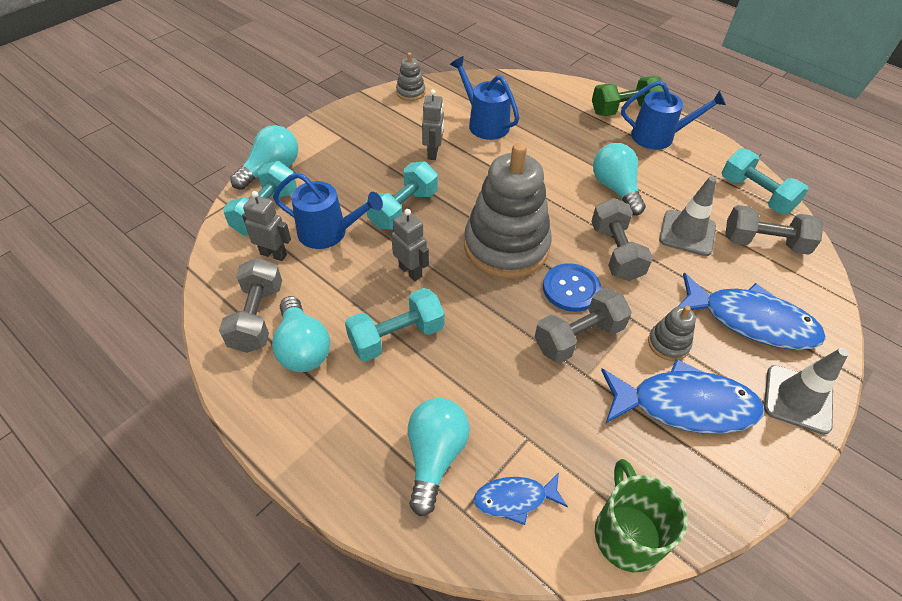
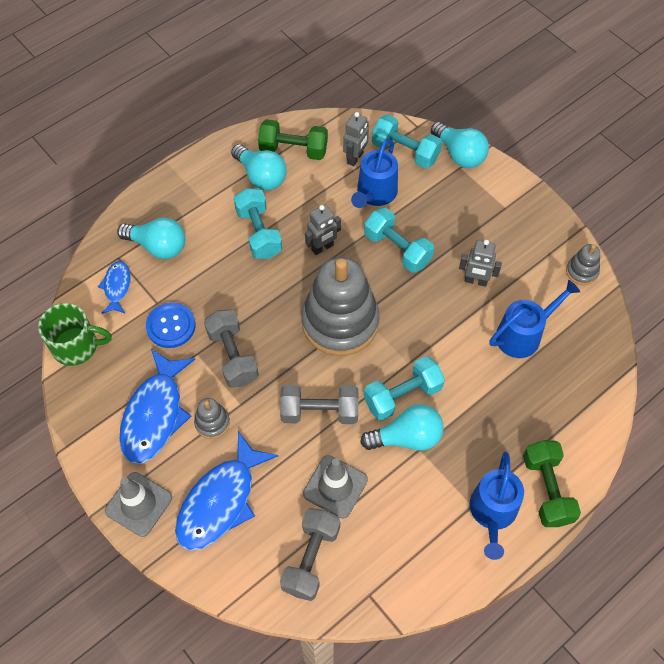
camera: 100 degrees right, 10 degrees up
(257, 317) = (293, 150): grey dumbbell -> green dumbbell
(302, 347) = (261, 176): turquoise light bulb -> turquoise light bulb turned 120 degrees counterclockwise
(571, 289) = (283, 363): blue button -> blue button (171, 326)
(755, 195) = (383, 584): turquoise dumbbell -> turquoise dumbbell (402, 395)

